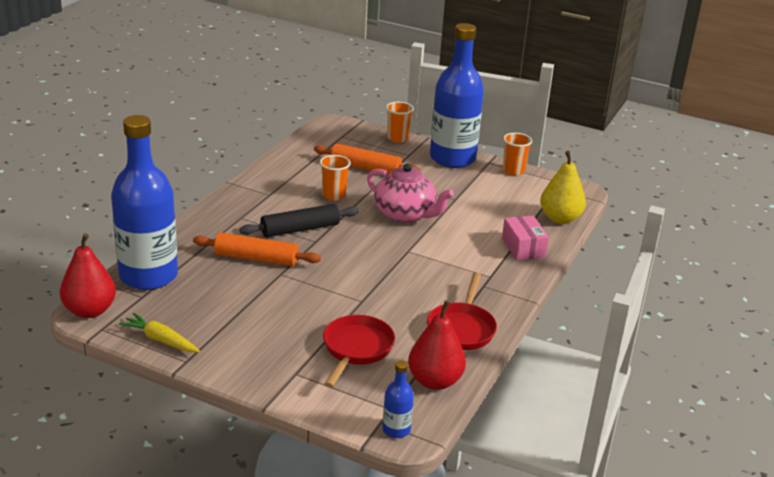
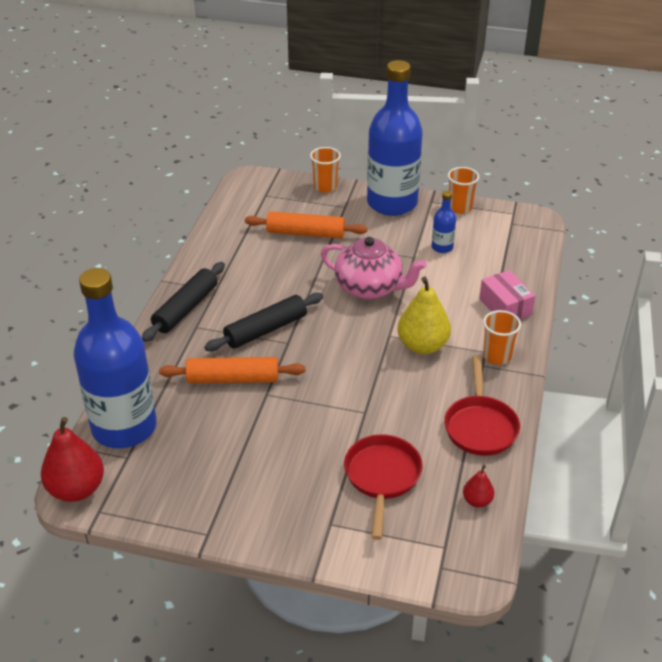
camera: 10 degrees left, 10 degrees up
(161, 340) = (170, 512): yellow carrot -> none
(237, 204) = (186, 309): none -> black rolling pin
(334, 195) = (285, 277): orange cup -> orange cup (497, 356)
(396, 430) = (460, 573): blue bottle -> blue bottle (442, 247)
(435, 381) = (477, 501): red pear -> red pear, size x0.51
(560, 218) = (528, 261): yellow pear -> yellow pear (422, 346)

